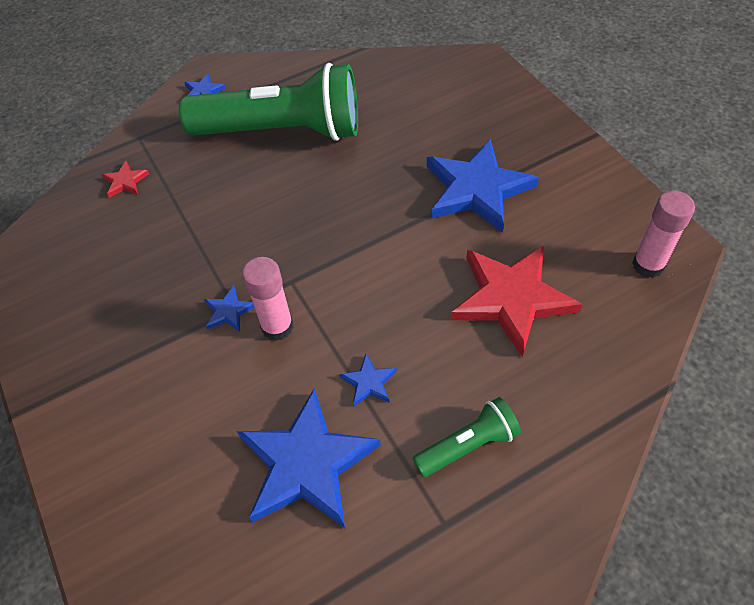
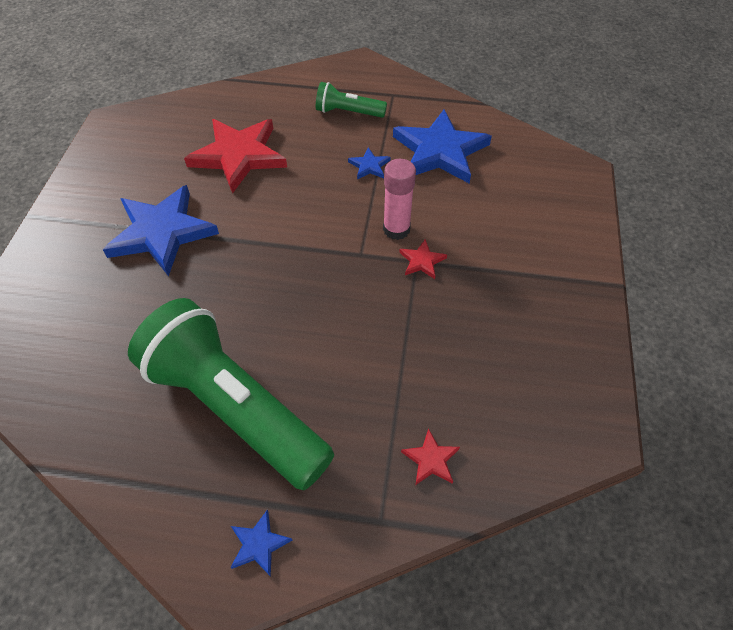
camera: 145 degrees left, 0 degrees up
(228, 311) = (422, 261): blue star -> red star
(648, 265) = (143, 125): pink glue stick -> none

